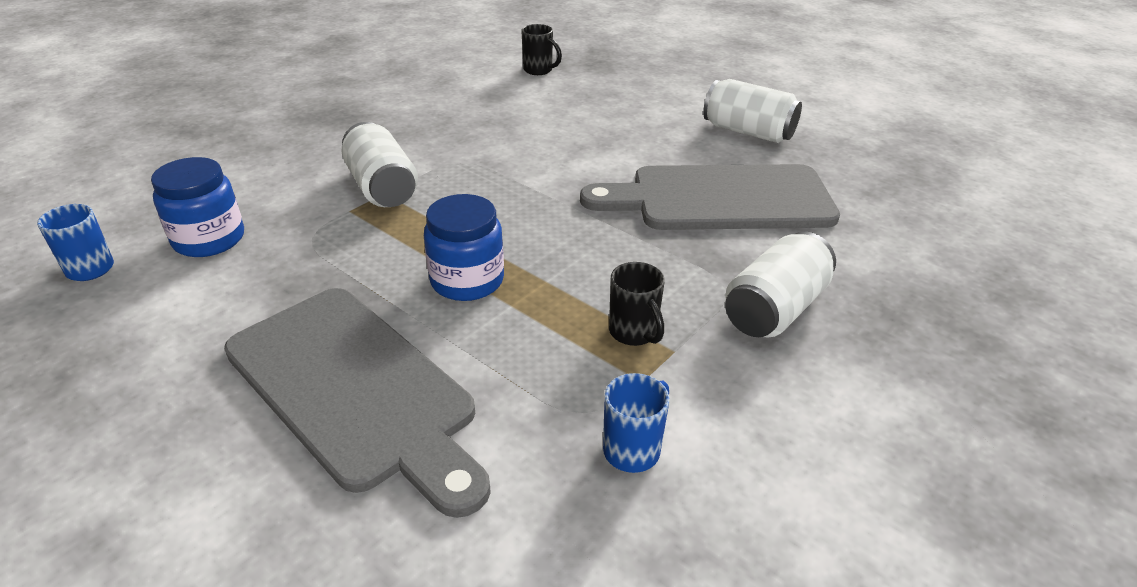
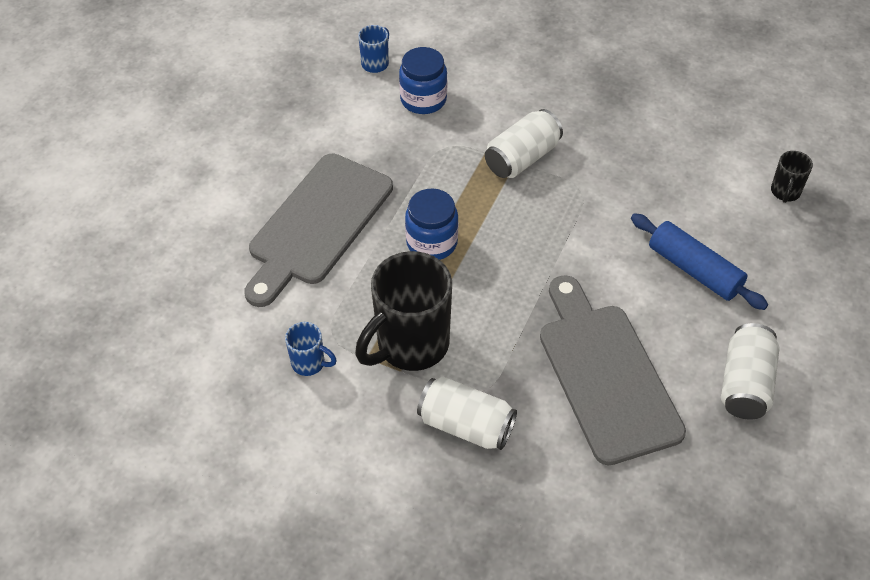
camera: 75 degrees right, 15 degrees up
(605, 126) = (694, 270): none -> blue rolling pin
(634, 333) = (410, 345): black mug -> black mug, size x2.16

